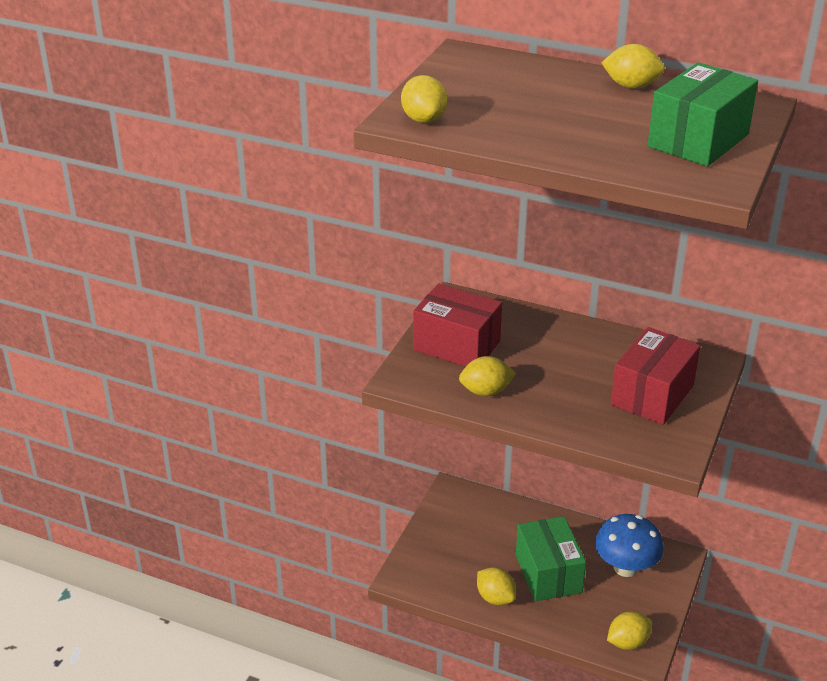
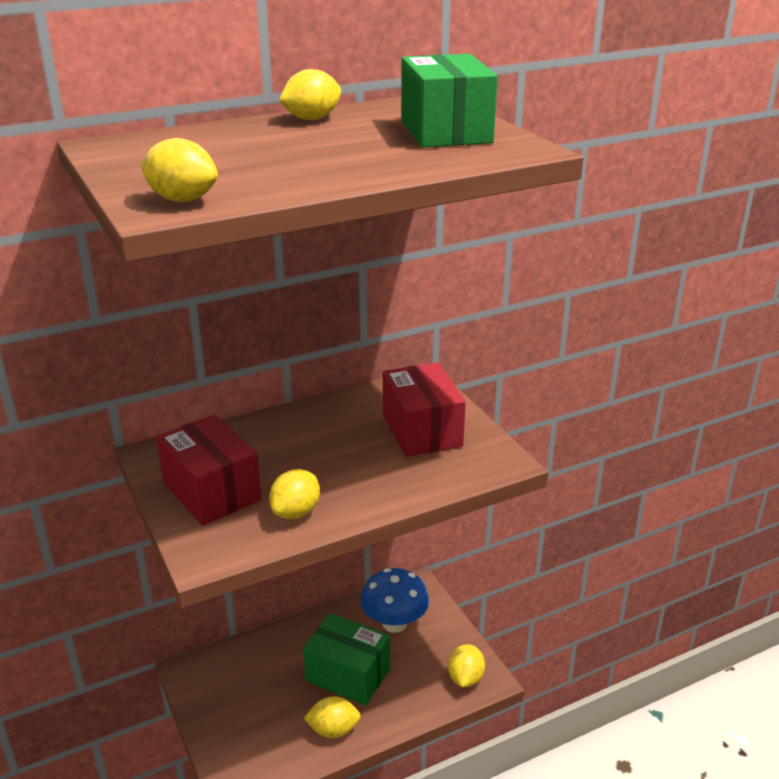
camera: 50 degrees left, 5 degrees down
(457, 345) = (212, 491): red box -> red box turned 75 degrees clockwise

